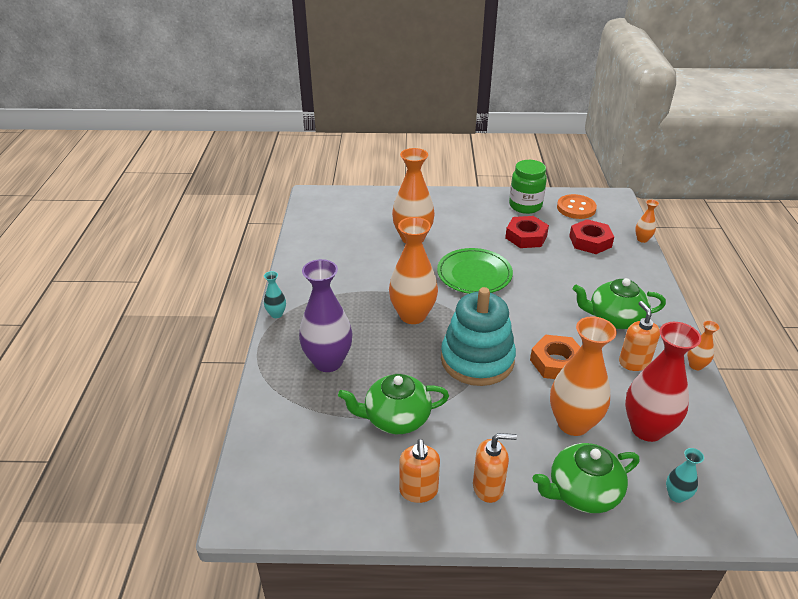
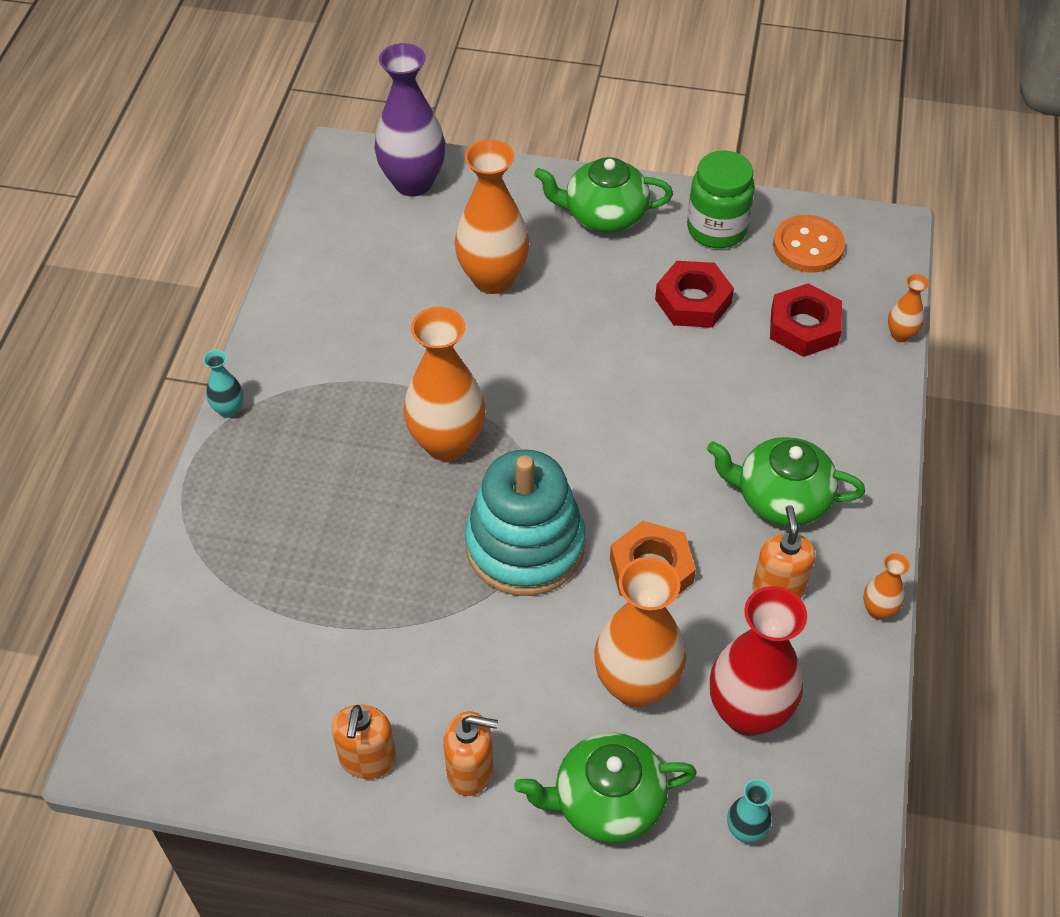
camera: 10 degrees right, 15 degrees up
(328, 362) = (289, 514): purple vase -> purple vase (413, 183)
(396, 418) = (367, 633): green teapot -> green teapot (604, 215)
(474, 274) = (575, 372): green plate -> none

